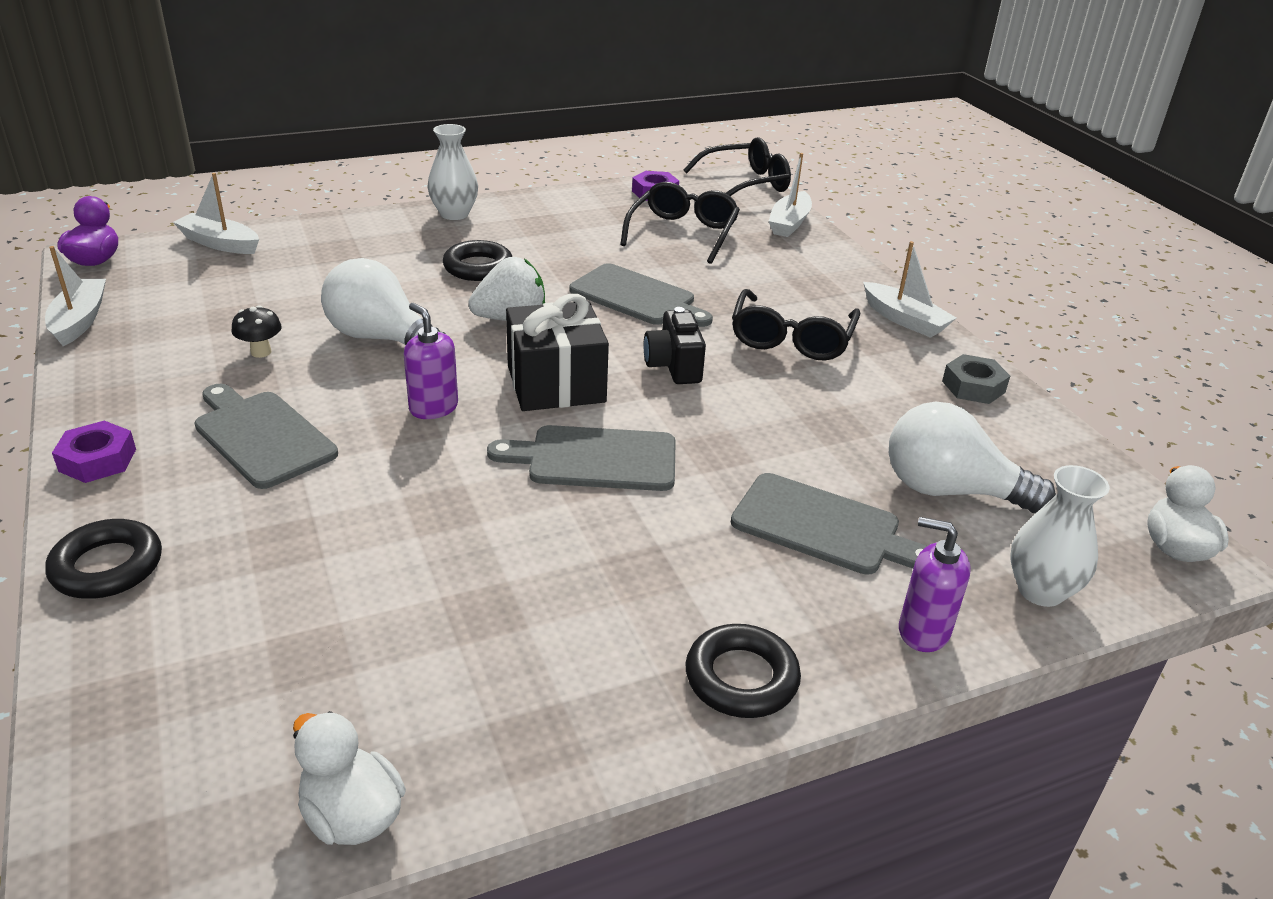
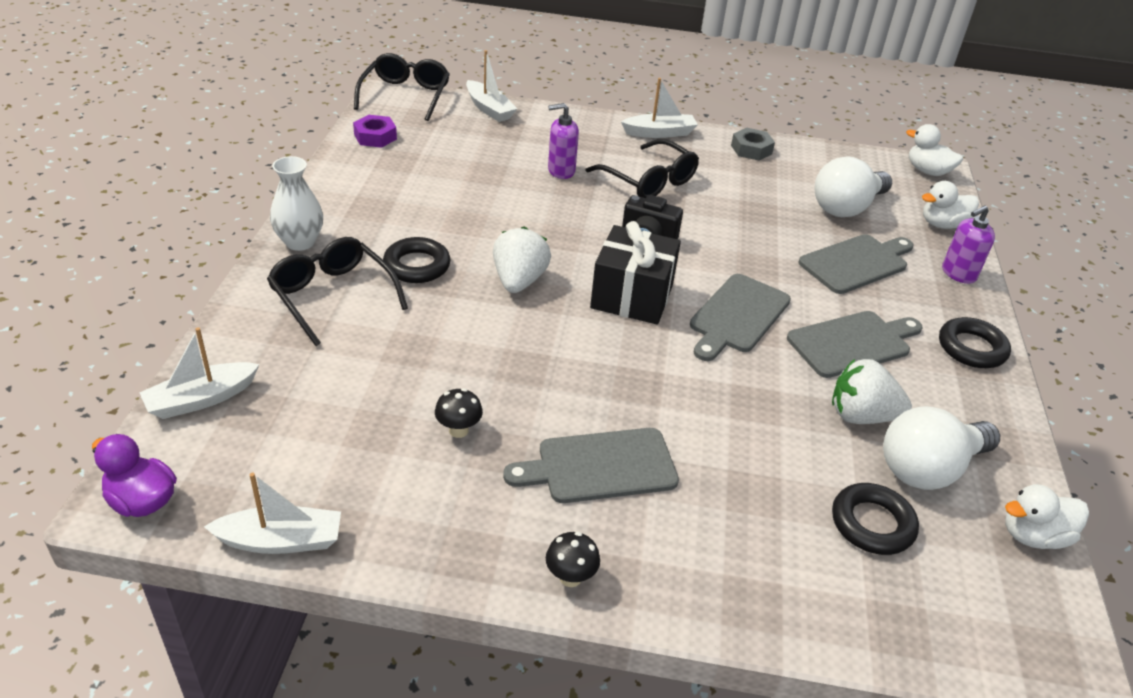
camera: 60 degrees left, 5 degrees up
(80, 320) = (281, 540): white boat -> white boat turned 150 degrees clockwise
(97, 460) = (570, 577): purple nut -> black mushroom
(107, 566) = (734, 601): black ring -> black ring (872, 524)
(381, 338) = (493, 356): white light bulb -> white light bulb (928, 469)
(433, 408) = (622, 364): purple soap dispenser -> purple soap dispenser (561, 171)
(487, 597) = (861, 416): none -> white strawberry
(637, 297) = (538, 214): grey cutting board -> grey cutting board (853, 343)
(683, 233) = (458, 154): black glasses -> black glasses (332, 296)
(1040, 591) = (942, 224): white vase -> white duck

